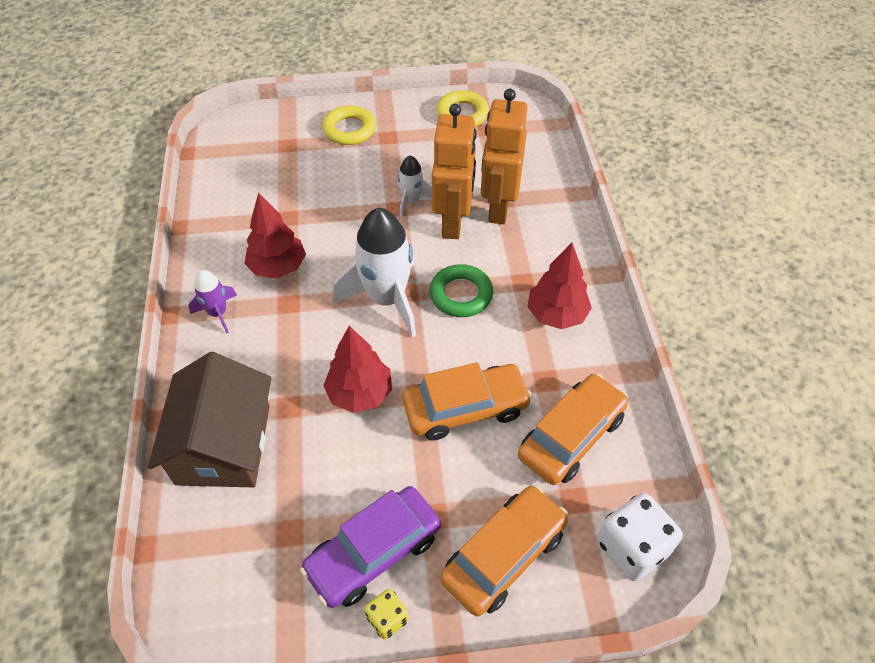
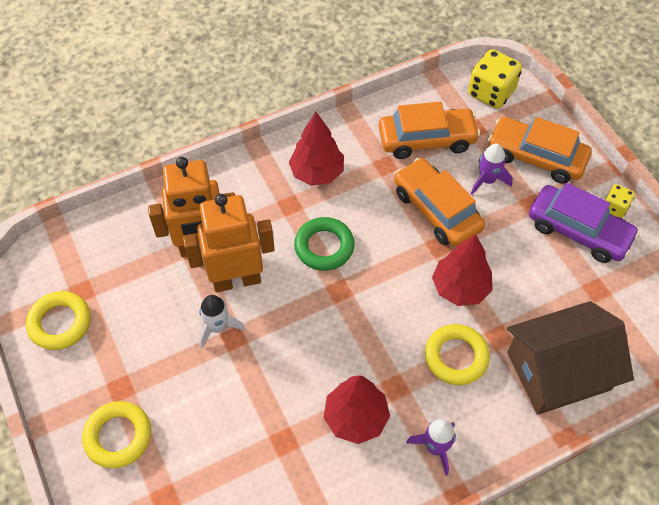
camera: 110 degrees left, 5 degrees up
(289, 360) = (456, 357): none -> yellow ring
(386, 299) = (354, 304): white rocket -> none
(487, 479) = (487, 180): none -> purple rocket
(571, 436) = (427, 140): orange car -> orange car turned 150 degrees clockwise
(632, 547) = (491, 93): white dice -> yellow dice

